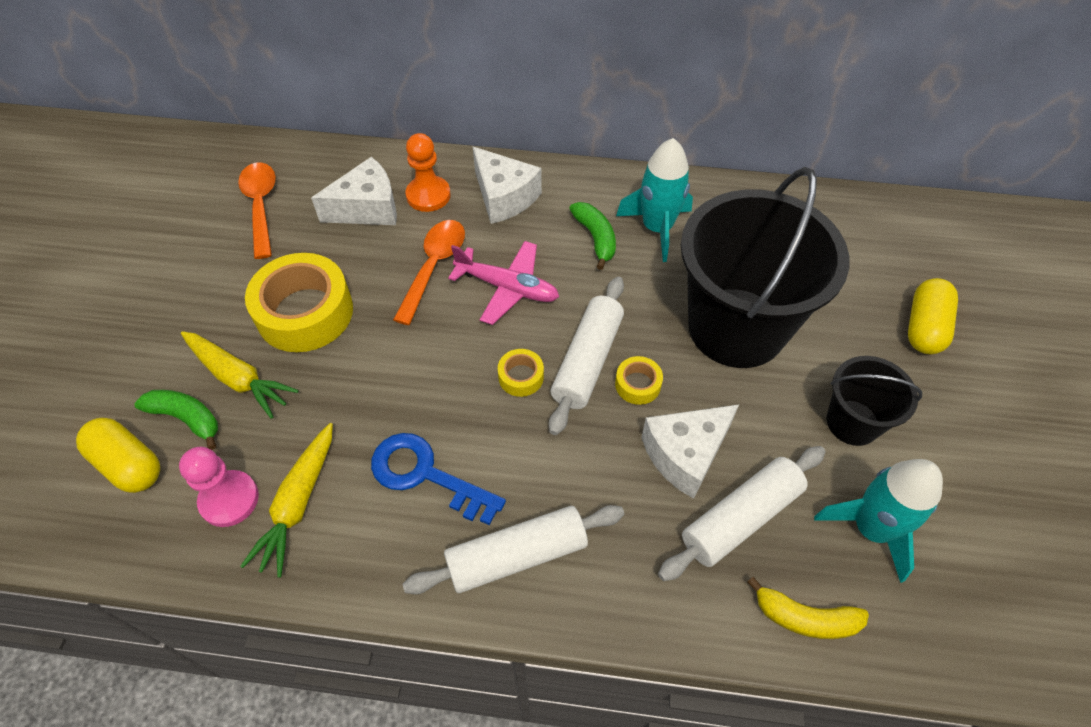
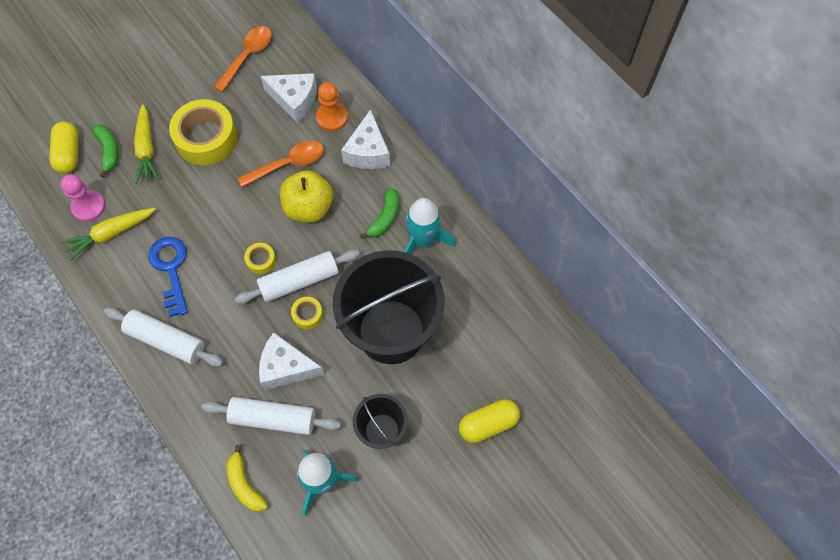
camera: 45 degrees right, 10 degrees up
(507, 288) = (309, 207): pink plane -> yellow apple

